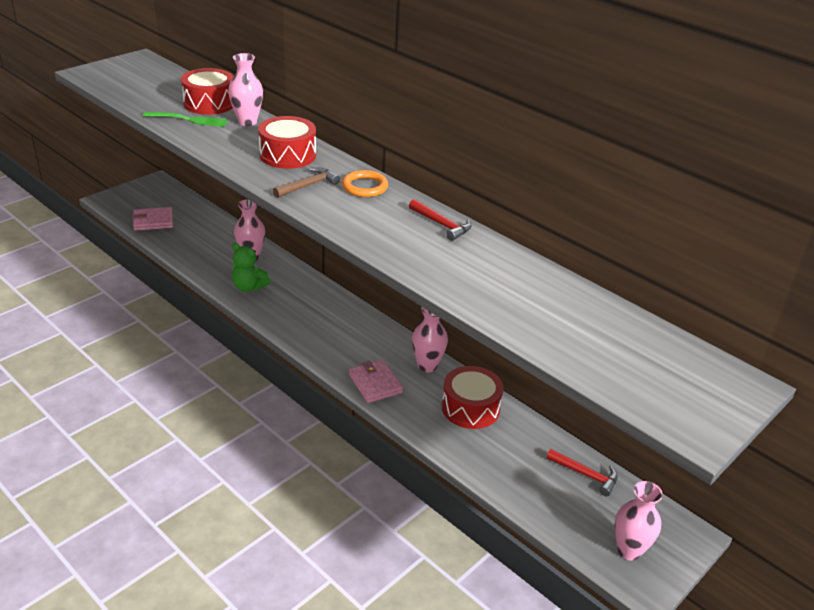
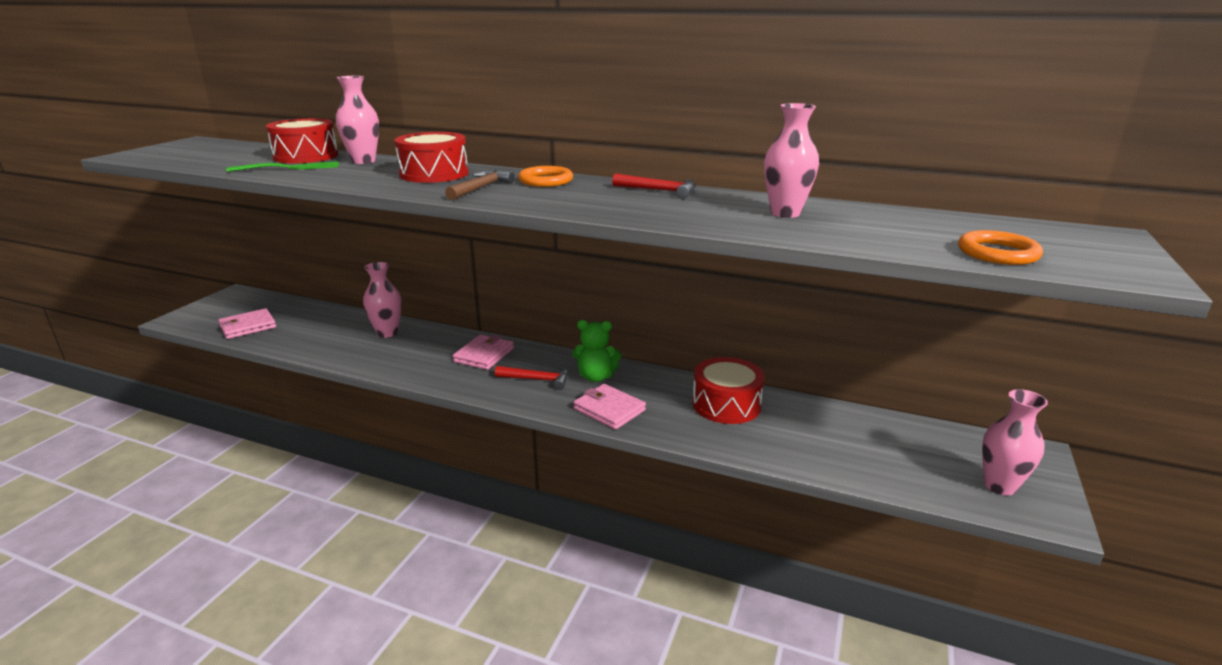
camera: 20 degrees left, 10 degrees down
(249, 287) = (401, 359): green teddy bear -> green teddy bear (596, 377)
(312, 301) = (484, 355): none -> pink wallet
(427, 366) = (651, 380): pink vase -> pink vase (785, 213)
(586, 475) = (890, 430): red hammer -> red hammer (538, 379)
(620, 378) = (997, 253): none -> orange ring

